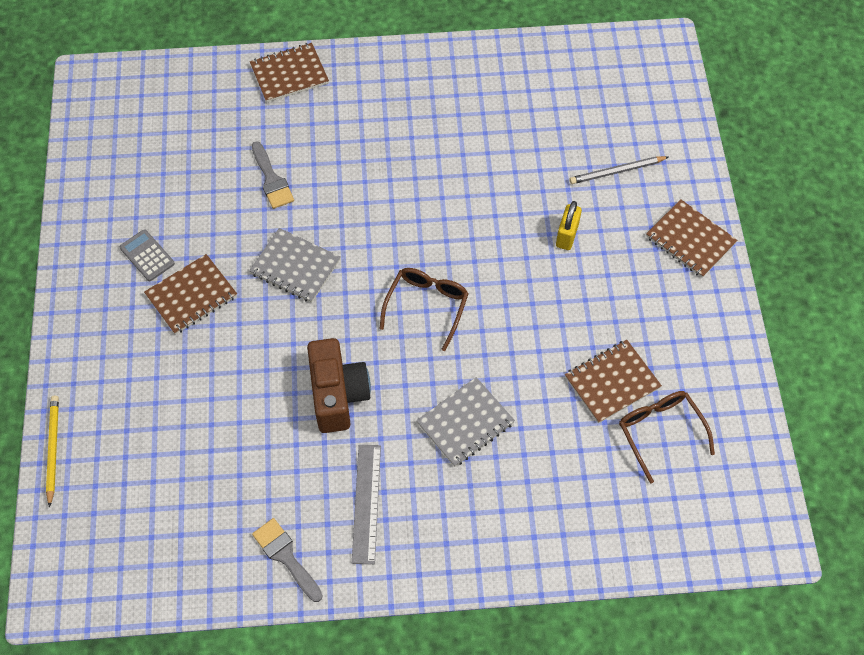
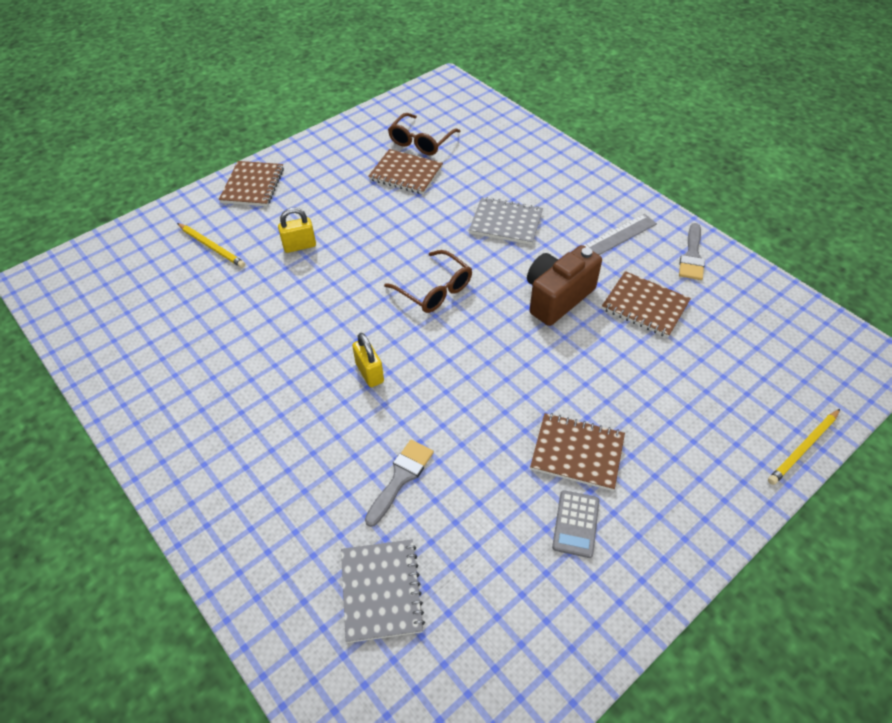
camera: 125 degrees left, 10 degrees down
(289, 74) = (248, 560): brown notebook -> brown notebook (645, 306)
(295, 267) = (477, 395): grey notebook -> grey notebook (381, 591)
(377, 210) = (370, 373): none -> yellow padlock
(427, 306) = (434, 290): brown glasses -> brown glasses turned 120 degrees counterclockwise
(617, 171) = (212, 247): grey pencil -> yellow pencil

